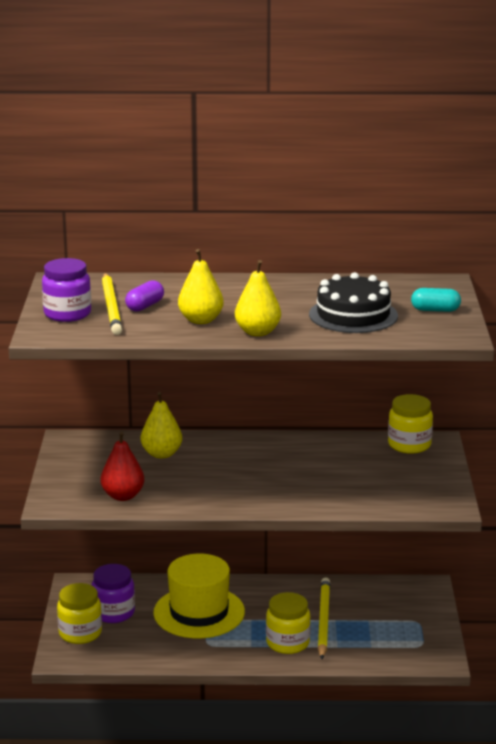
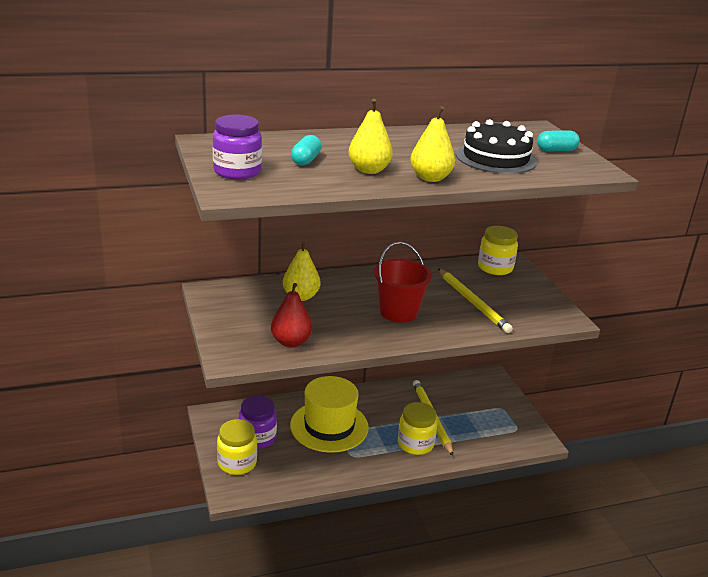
camera: 20 degrees left, 5 degrees up
(111, 307) = (275, 162): yellow pencil -> yellow pencil (473, 302)
(145, 306) = (306, 160): purple capsule -> turquoise capsule
(258, 479) = (398, 312): none -> red bucket

